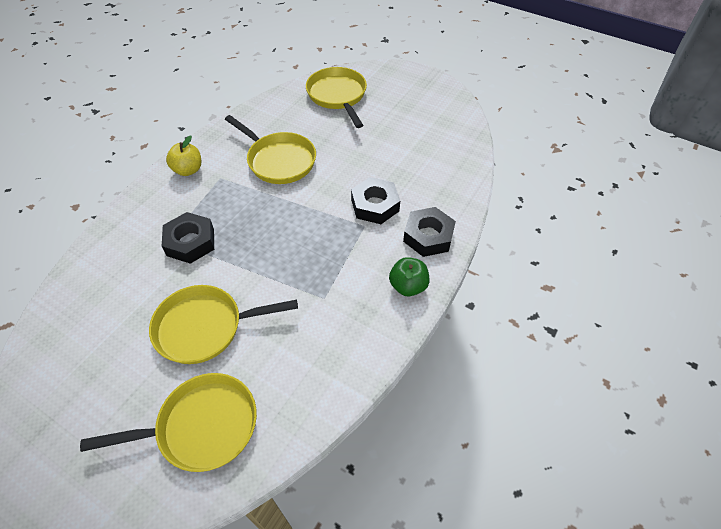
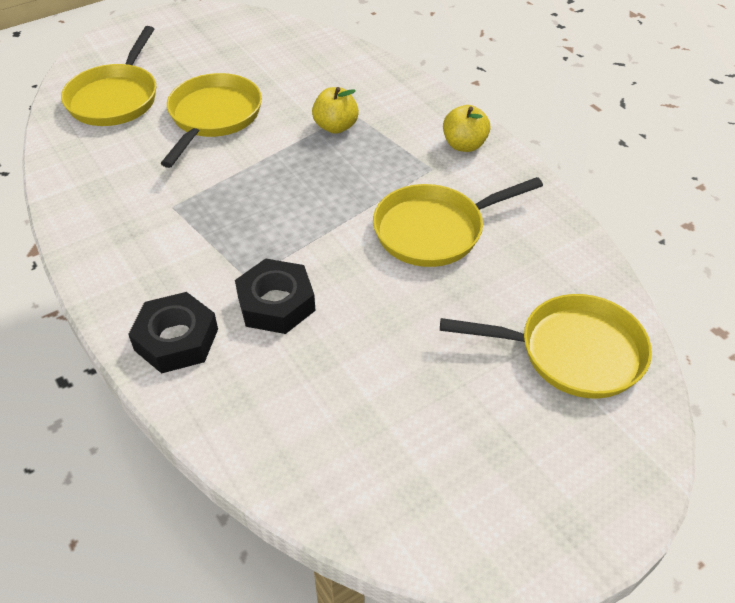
camera: 115 degrees right, 5 degrees down
(190, 242) = (335, 127): black nut -> yellow apple
(408, 286) = (121, 284): green apple -> none

